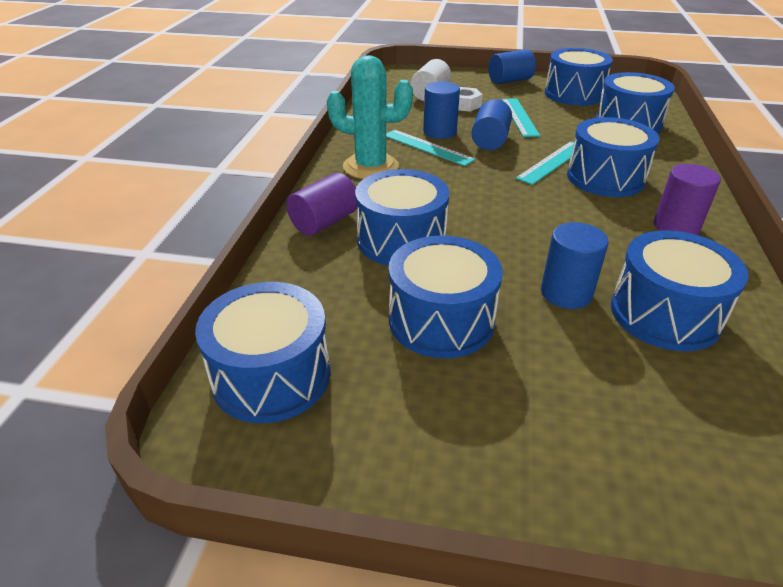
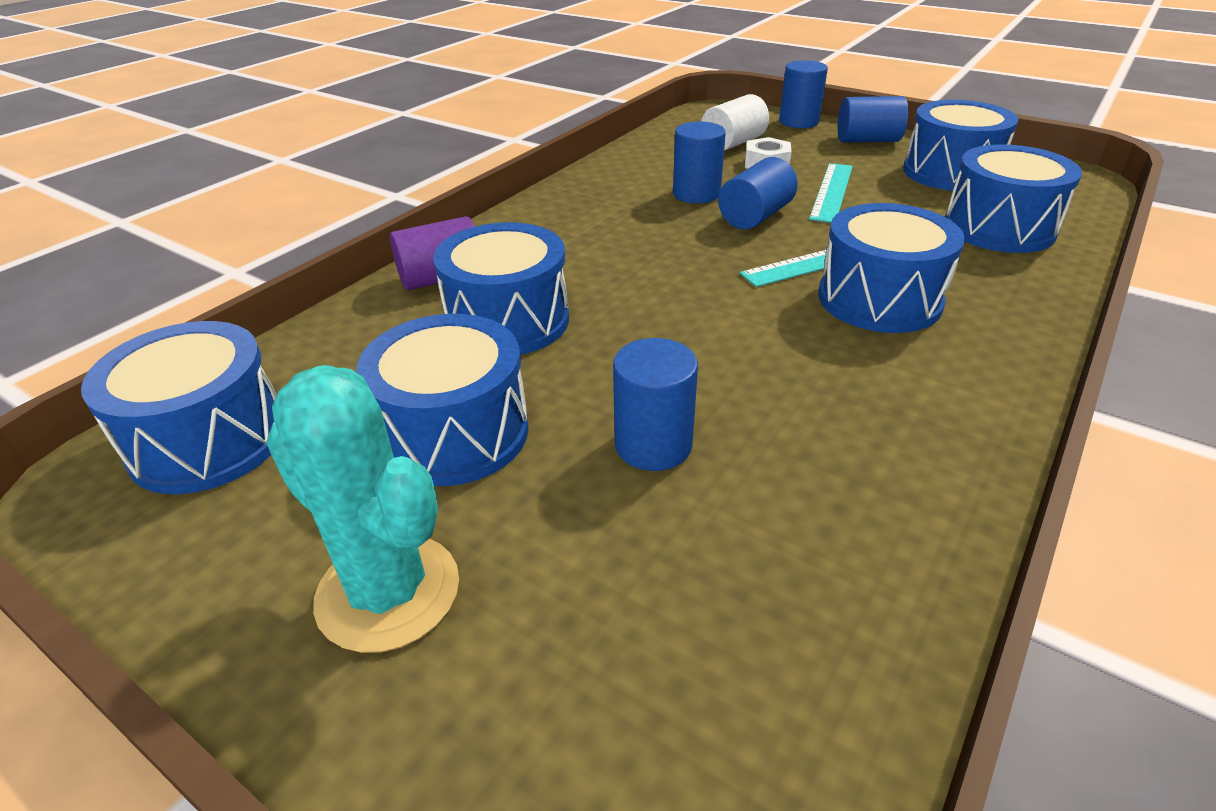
camera: 25 degrees right, 0 degrees up
(370, 167) = (563, 222): turquoise cactus -> turquoise cactus (388, 592)
(427, 147) = (660, 211): turquoise ruler -> none
(457, 74) = (798, 122): none -> blue cylinder
(664, 314) = (772, 517): blue drum -> none
(676, 226) = (925, 395): purple cylinder -> none

